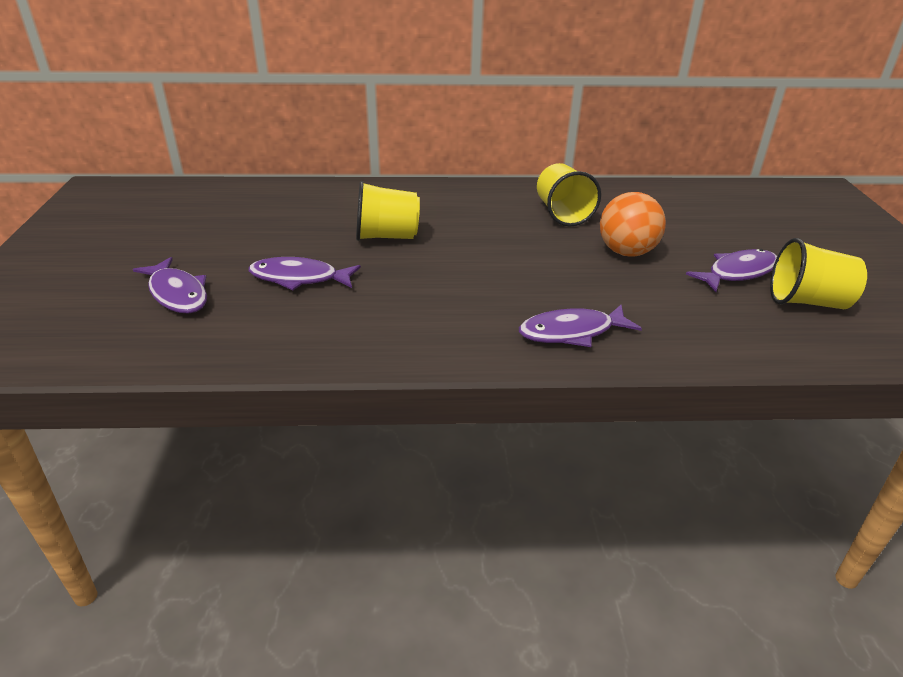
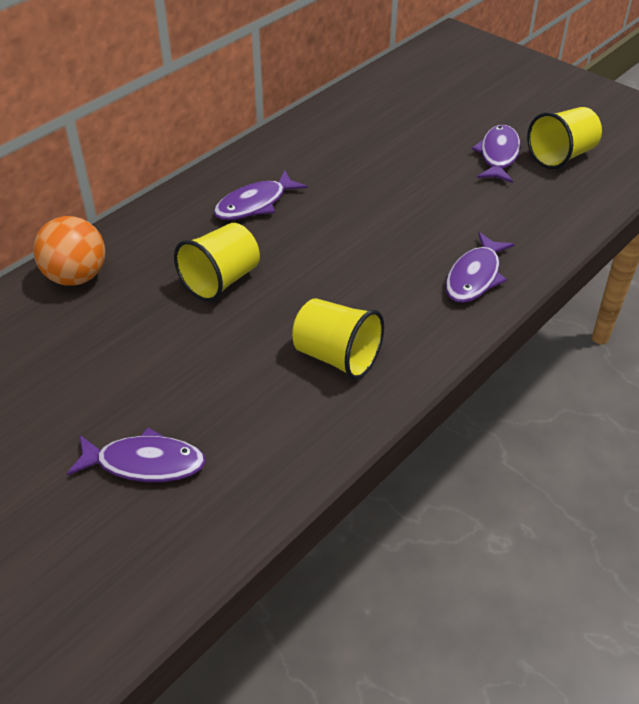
camera: 45 degrees left, 10 degrees up
(299, 278) = (221, 371): purple fish -> purple fish (255, 204)
(562, 214) = (318, 168): yellow cup -> yellow cup (337, 357)
(626, 252) = (412, 180): orange ball -> orange ball (76, 277)

